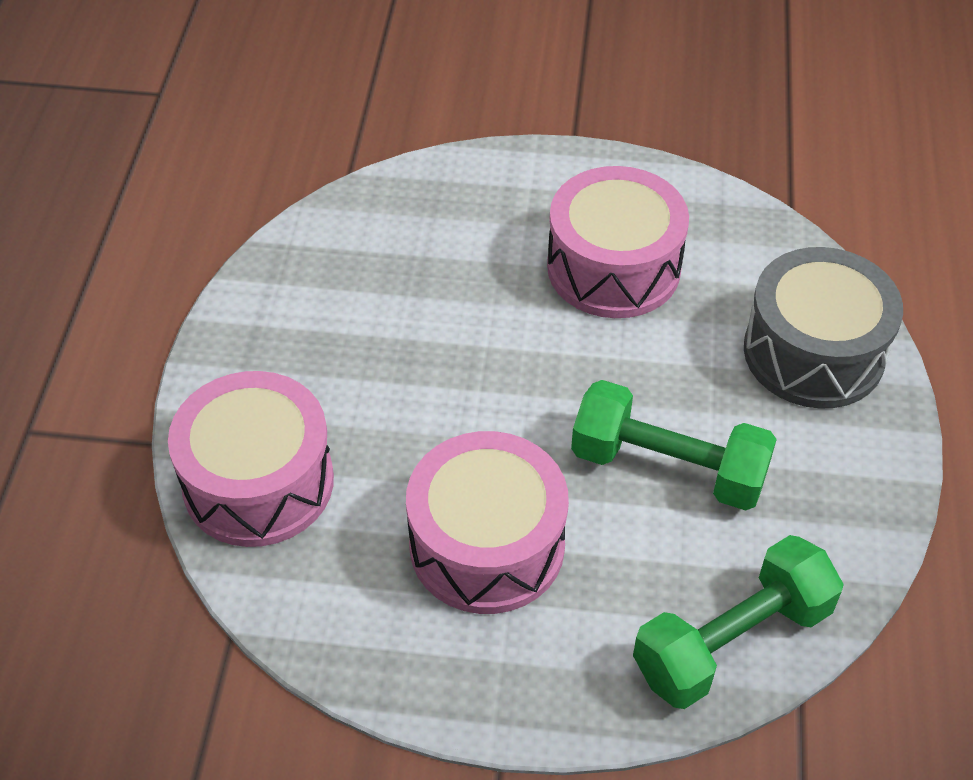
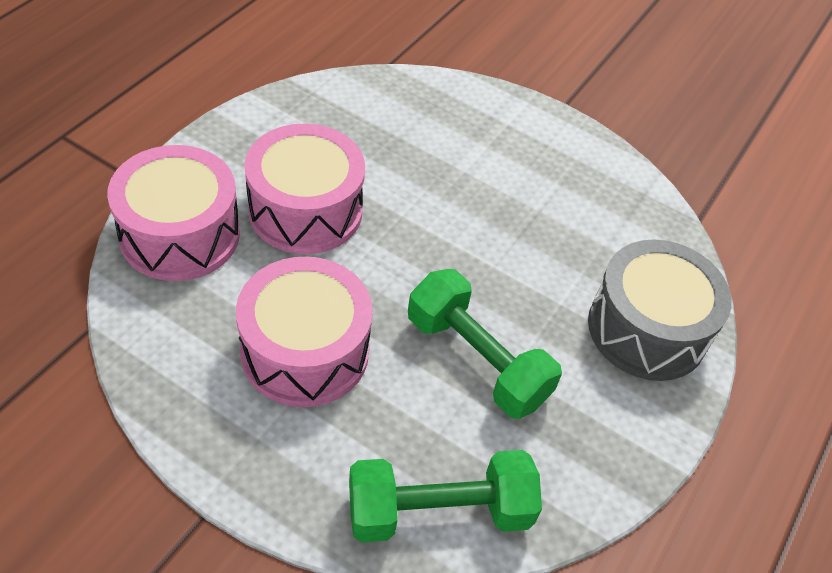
camera: 20 degrees right, 0 degrees up
(613, 267) = (531, 202): pink drum -> pink drum (305, 210)

